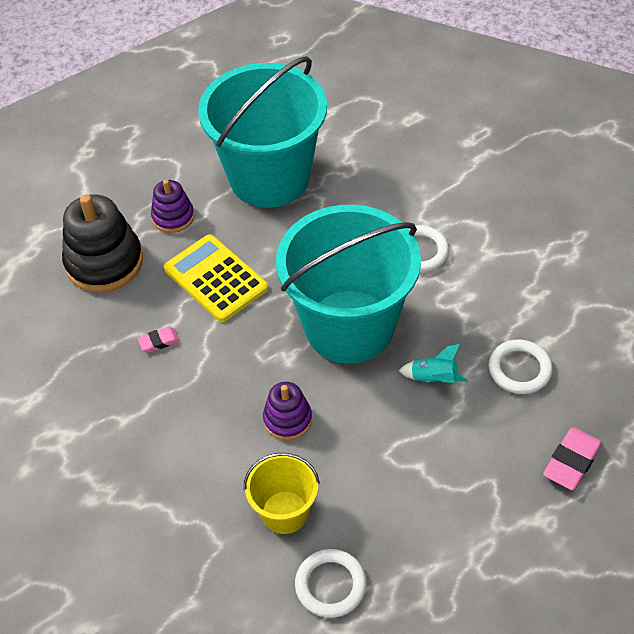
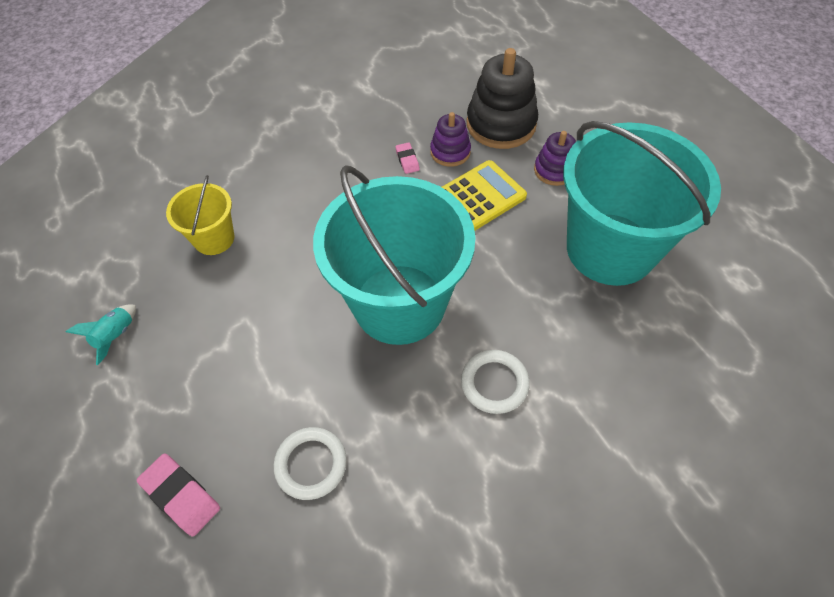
camera: 95 degrees right, 5 degrees up
(287, 419) = (304, 246): purple stacking toy -> purple stacking toy (450, 152)
(330, 585) = (137, 265): white ring -> none
(433, 379) = (319, 373): turquoise rocket -> turquoise rocket (115, 336)

